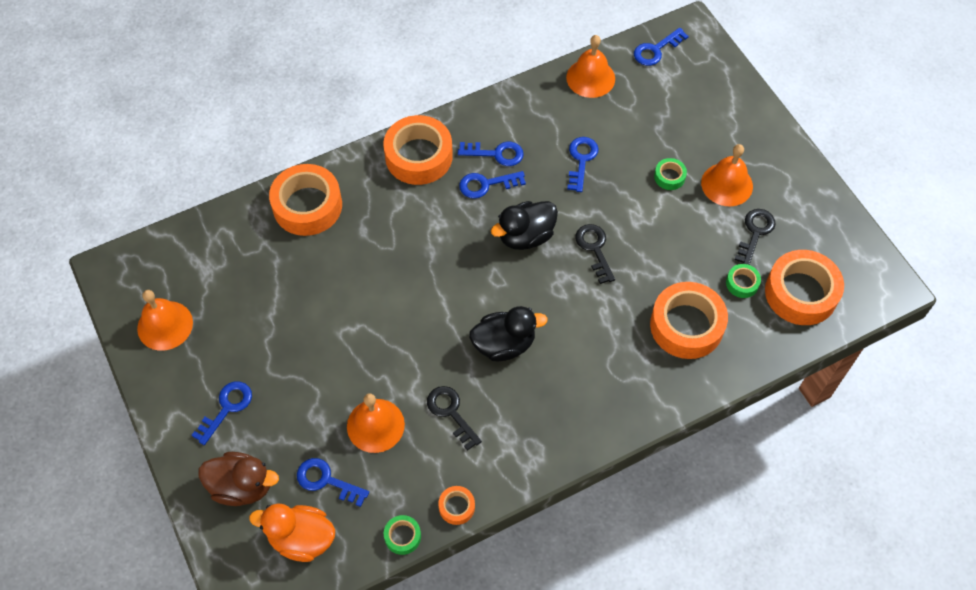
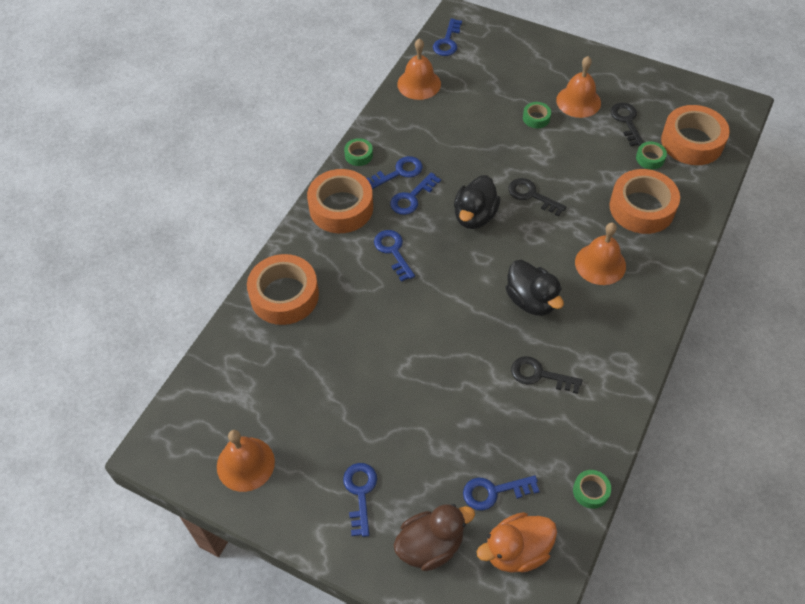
camera: 35 degrees left, 5 degrees down
(375, 425) = (492, 423): orange bell -> orange bell (600, 264)
(456, 507) = (609, 440): orange tape -> none
(475, 116) = (358, 155): none -> green tape
(504, 344) = (531, 300): black duck -> black duck turned 105 degrees clockwise
(581, 160) = (465, 142): blue key -> blue key (393, 251)

